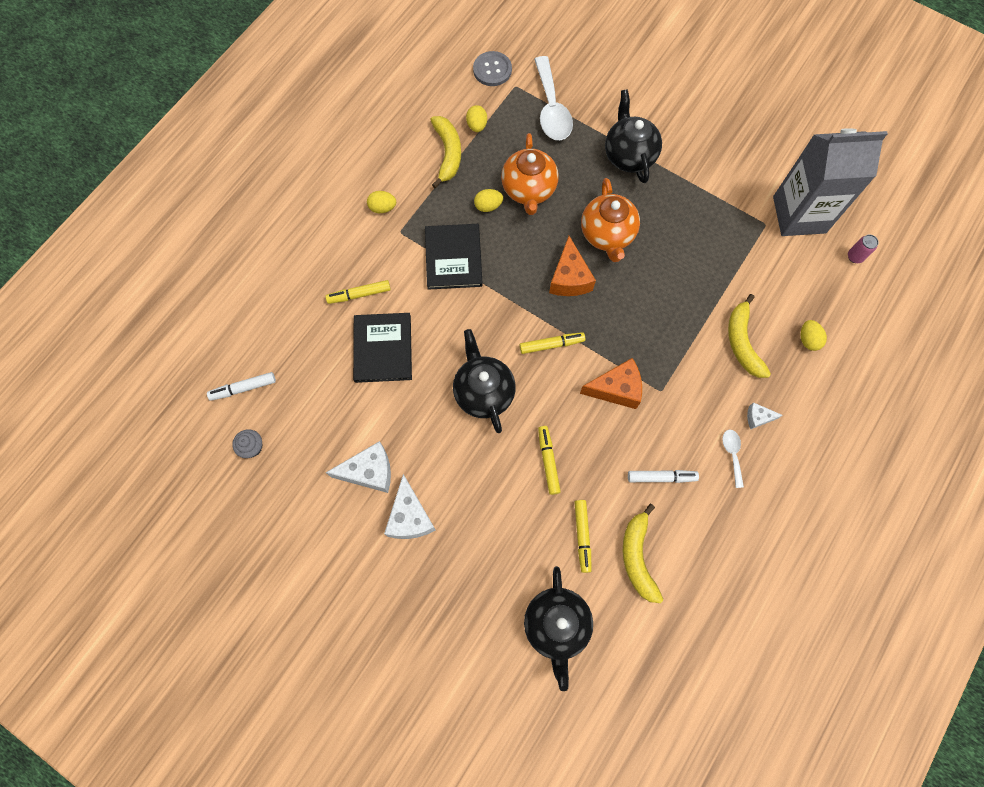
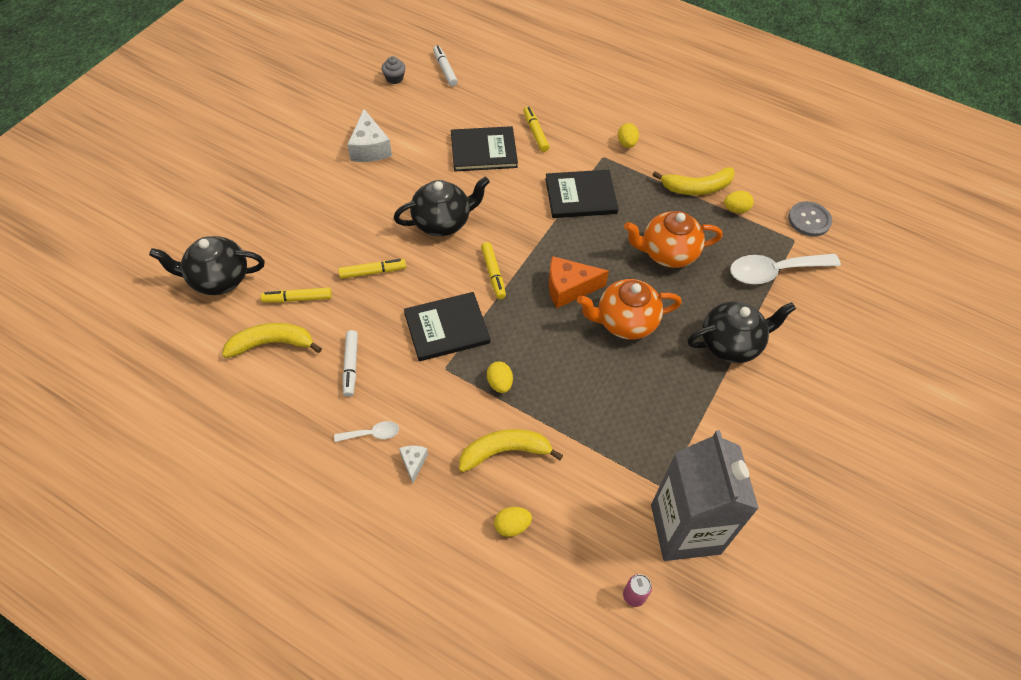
camera: 85 degrees right, 15 degrees down
(410, 516) = (328, 176): white cheese -> none
(488, 206) = (642, 220): yellow egg -> yellow egg (499, 383)
(616, 389) = (447, 328): orange cheese -> black book

